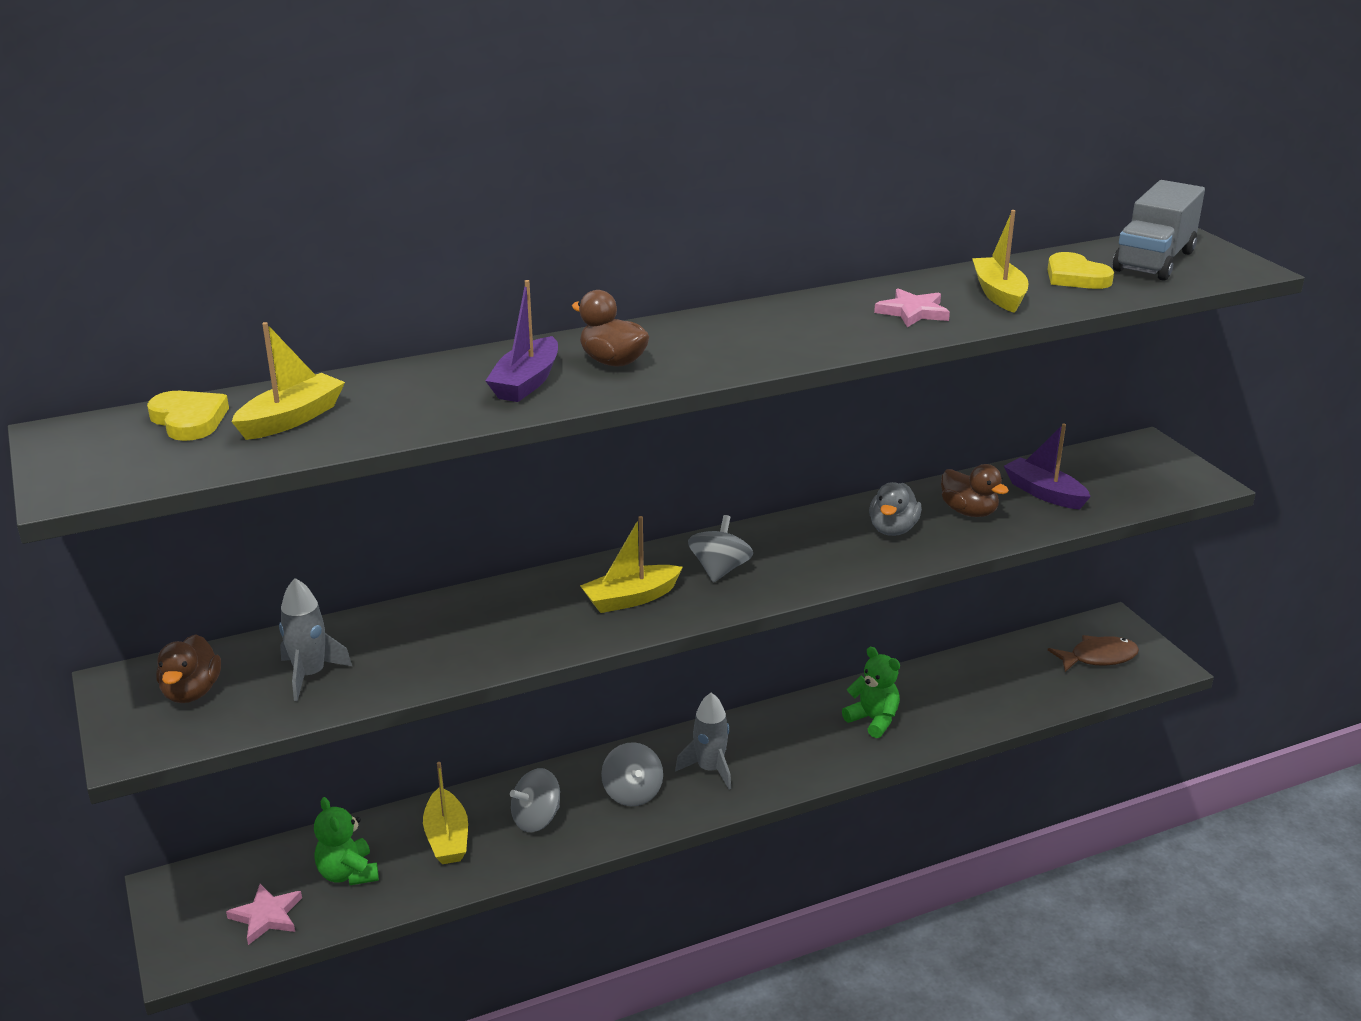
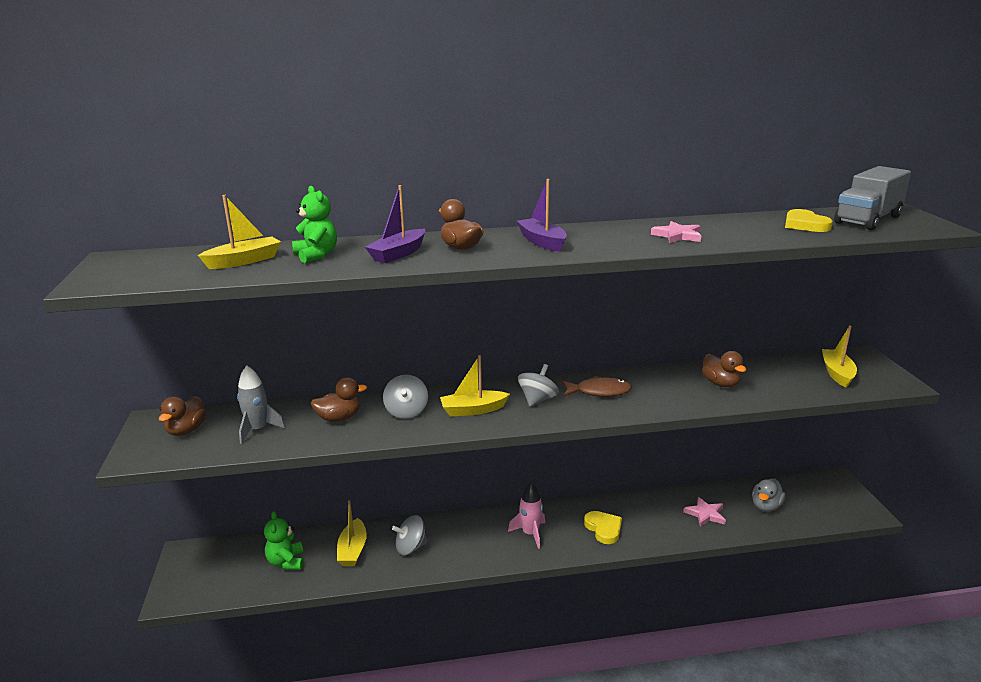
camera: 15 degrees right, 5 degrees down
(189, 420) = (187, 257): yellow heart -> yellow heart (603, 529)
(267, 916) = (229, 580): pink star -> pink star (705, 514)
(430, 639) = (339, 418): none -> brown duck
(632, 793) = (476, 541): grey spinning top -> grey spinning top (406, 411)
(710, 769) = (530, 533): grey rocket -> pink rocket
(873, 720) = (648, 518): green teddy bear -> green teddy bear (316, 255)
(893, 529) = (663, 388): grey duck -> grey duck (766, 506)
(999, 294) = (744, 230): yellow boat -> yellow boat (837, 373)
(1044, 493) = (778, 378): purple boat -> purple boat (542, 242)
(1098, 657) = (818, 500): brown fish -> brown fish (599, 392)

